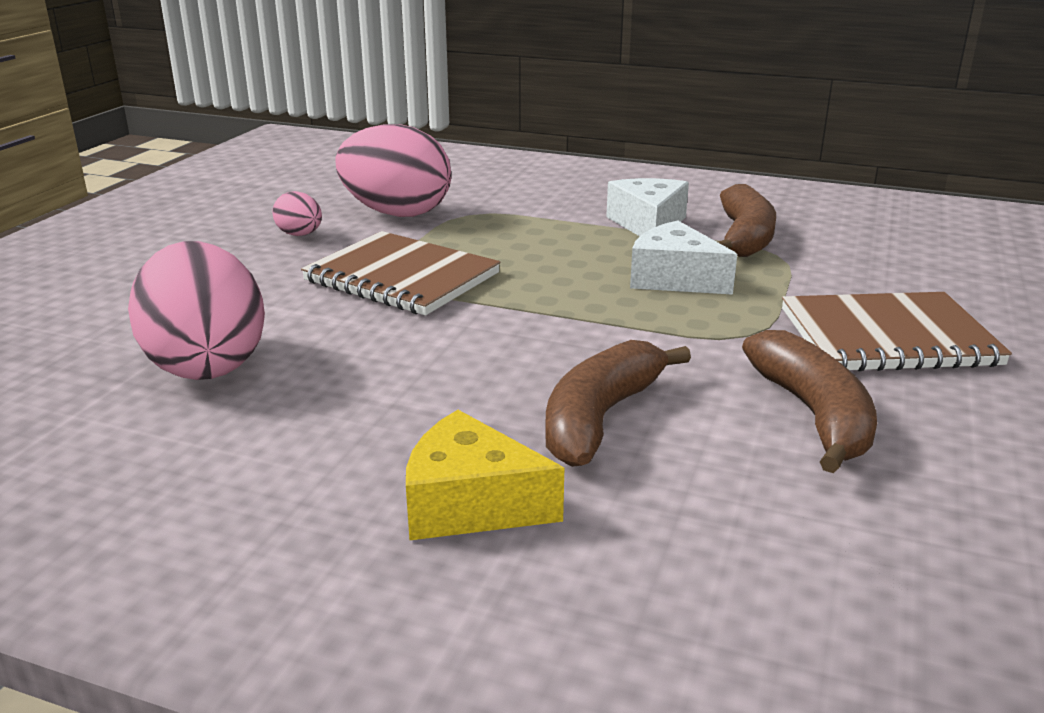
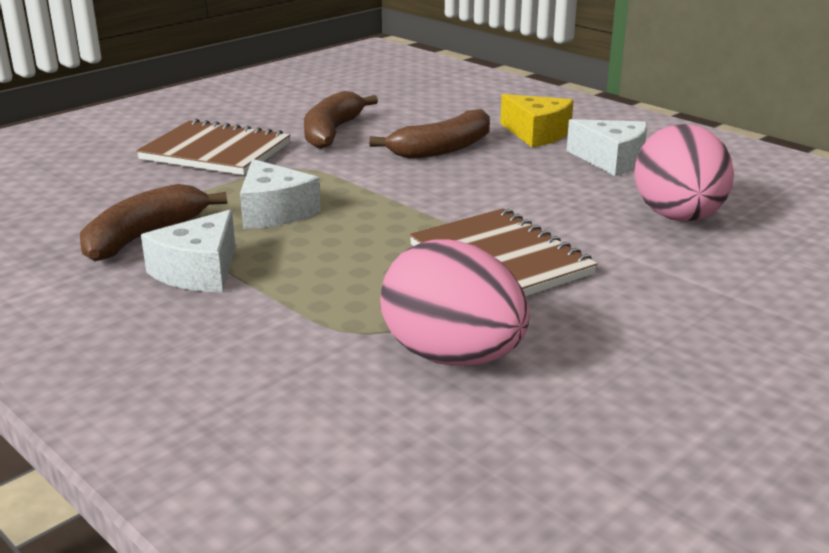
camera: 155 degrees left, 0 degrees up
(300, 235) = (587, 343): pink egg -> none
(309, 458) = (611, 160): none -> white cheese

